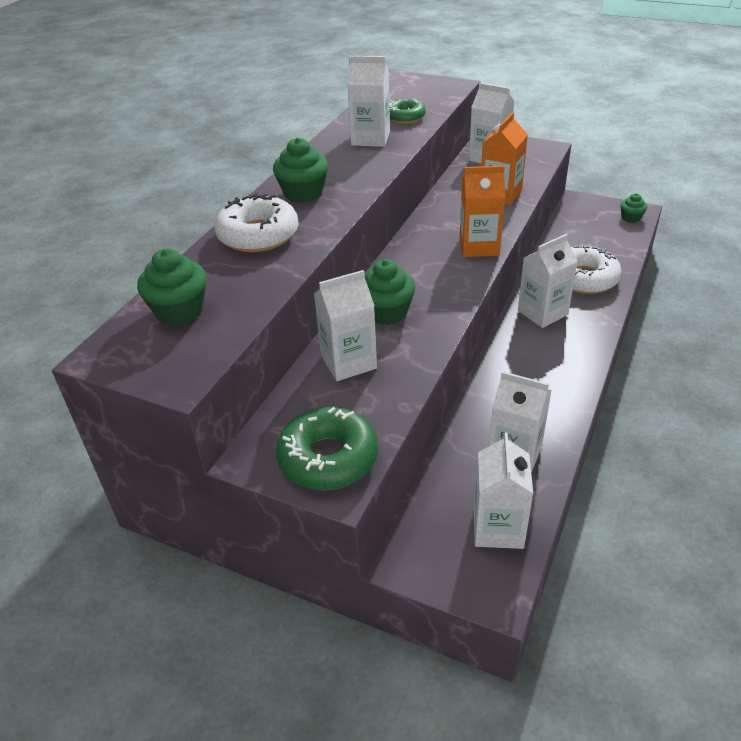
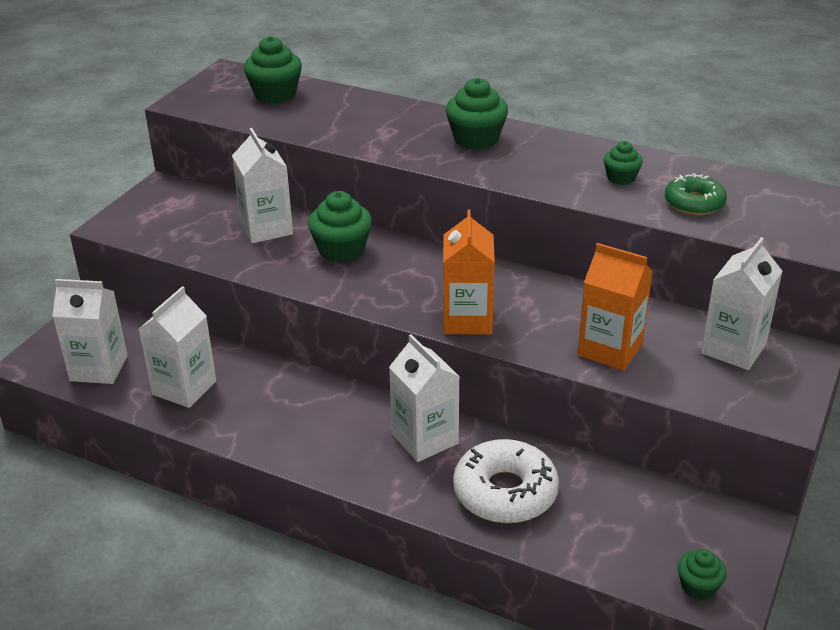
camera: 90 degrees right, 5 degrees down
(258, 235) = (391, 120): white donut -> none
(328, 458) = (146, 220): green donut -> none
(370, 138) = (621, 178): white carton -> green cupcake

